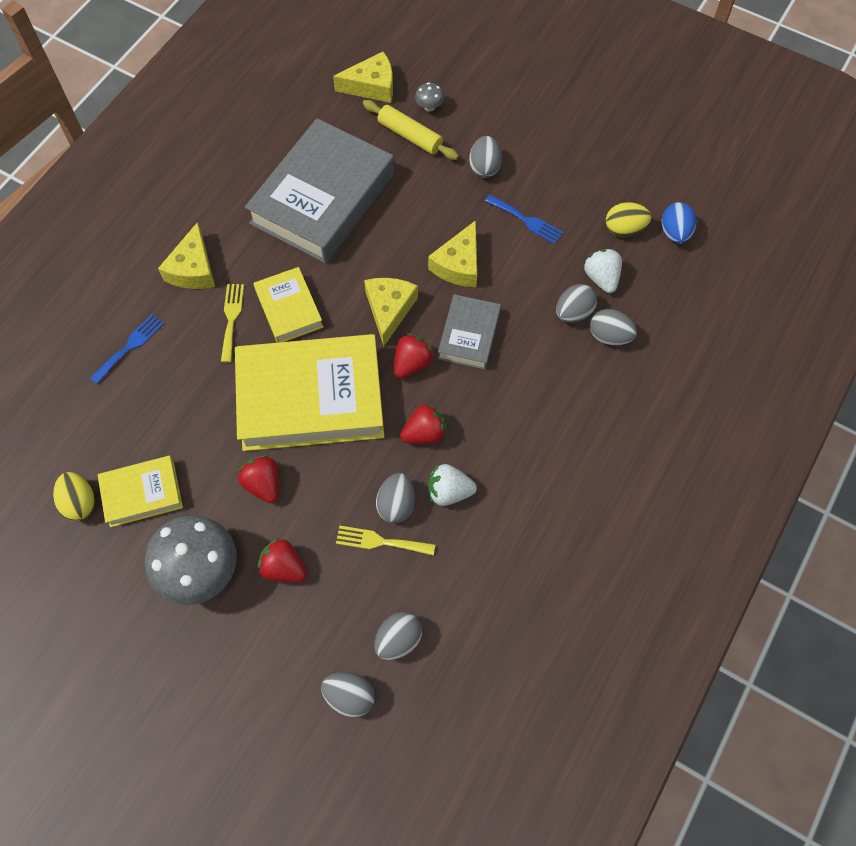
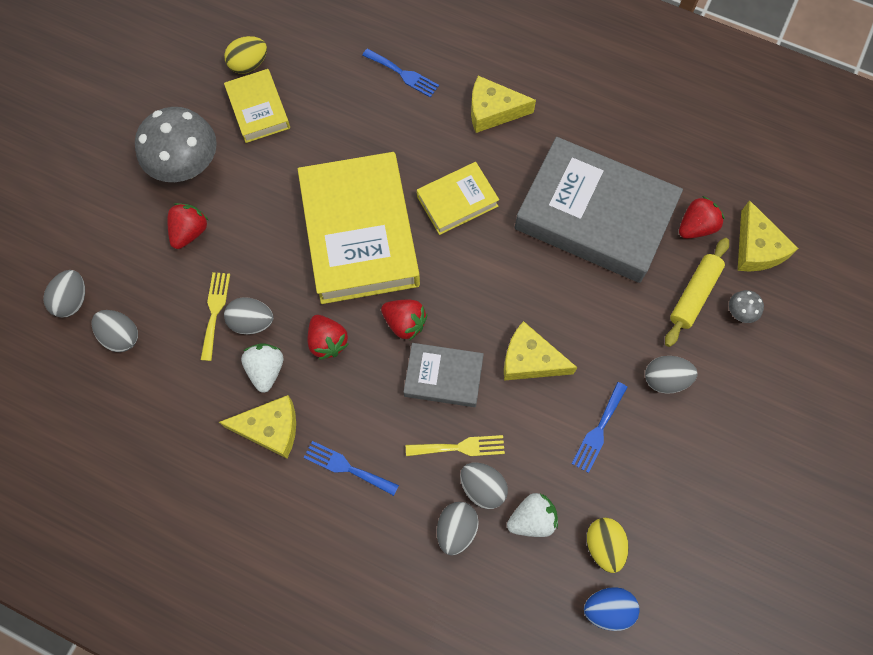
camera: 85 degrees right, 5 degrees up
(231, 318) = (441, 152): yellow fork -> yellow fork (460, 447)
(263, 484) = (270, 204): red strawberry -> red strawberry (696, 227)
(389, 310) = (466, 295): yellow cheese -> yellow cheese (270, 429)
(551, 422) = (347, 467): none -> blue fork

